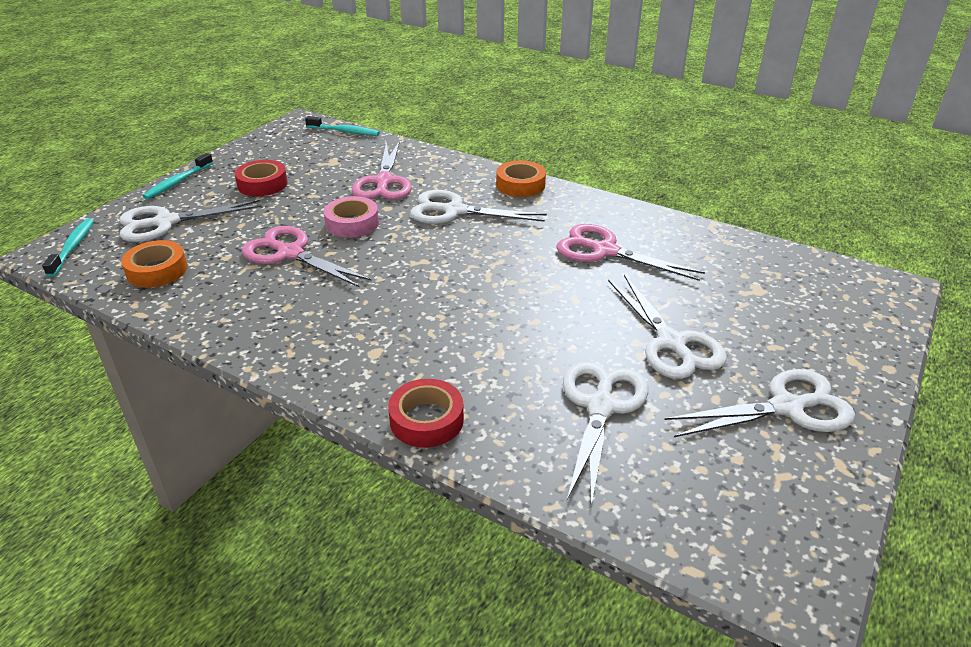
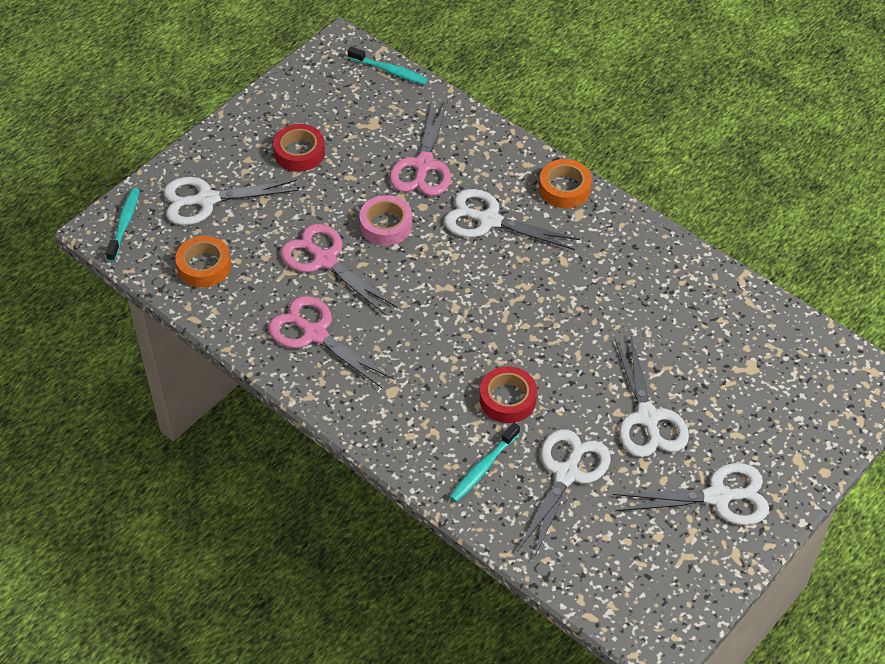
camera: 10 degrees right, 15 degrees up
(178, 182) = (214, 138): turquoise toothbrush -> turquoise toothbrush (483, 468)
(426, 420) = (426, 466): red tape -> red tape (507, 399)
(604, 251) = (623, 297): pink scissors -> pink scissors (315, 334)

